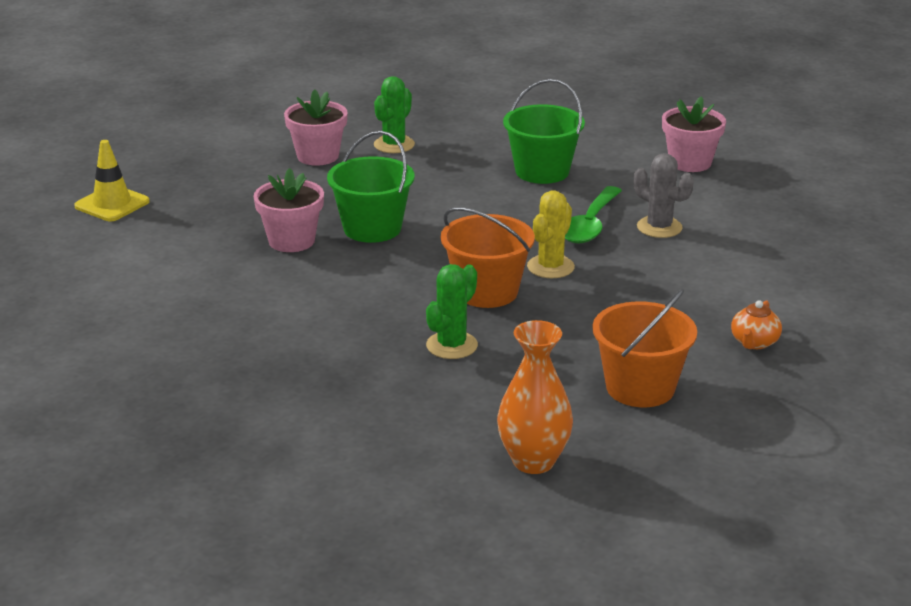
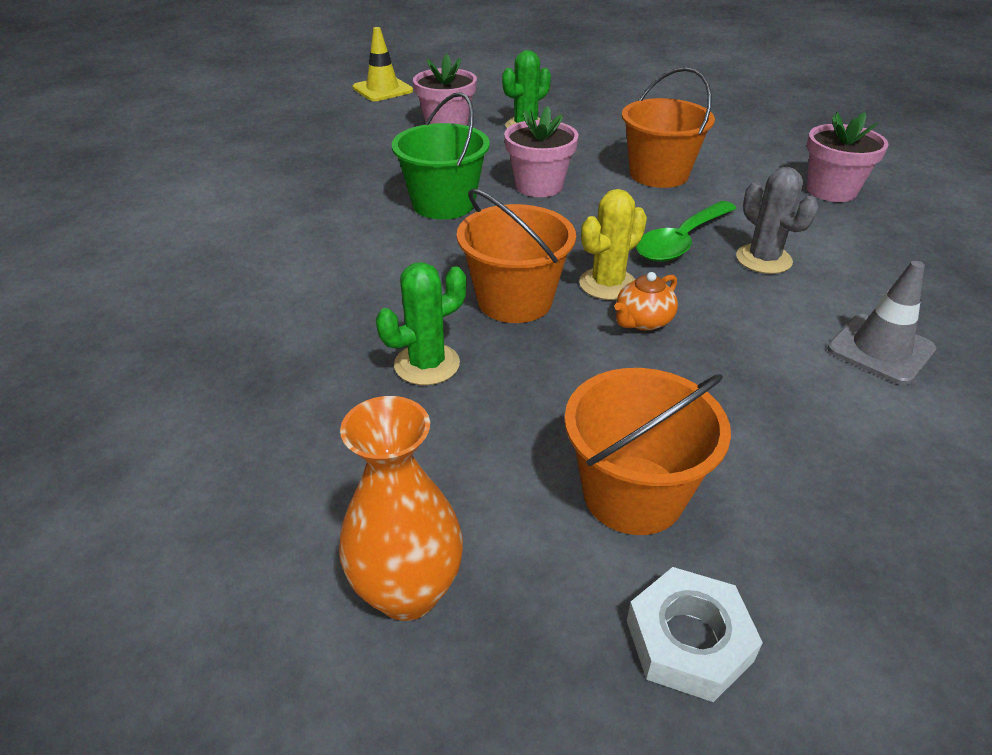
camera: 20 degrees right, 10 degrees up
(112, 204) = (230, 140): yellow traffic cone -> yellow traffic cone (382, 89)
(291, 241) = (355, 202): pink flower pot -> pink flower pot (539, 186)
(542, 171) = (658, 174): green bucket -> orange bucket
(706, 444) = (689, 640): none -> white nut
(754, 342) = (833, 456): orange teapot -> orange teapot (643, 321)
(764, 274) = (880, 349): none -> grey traffic cone

